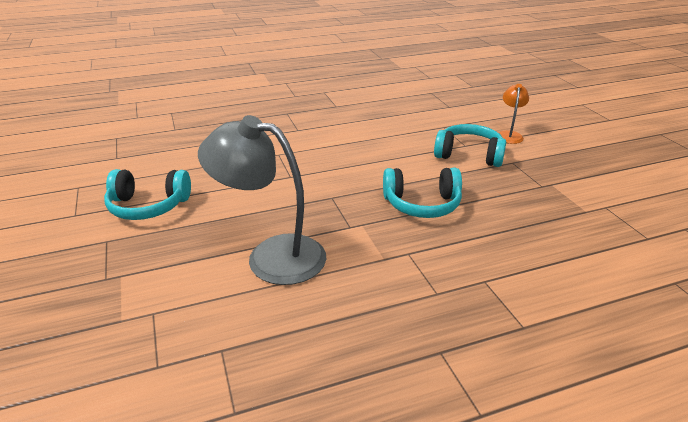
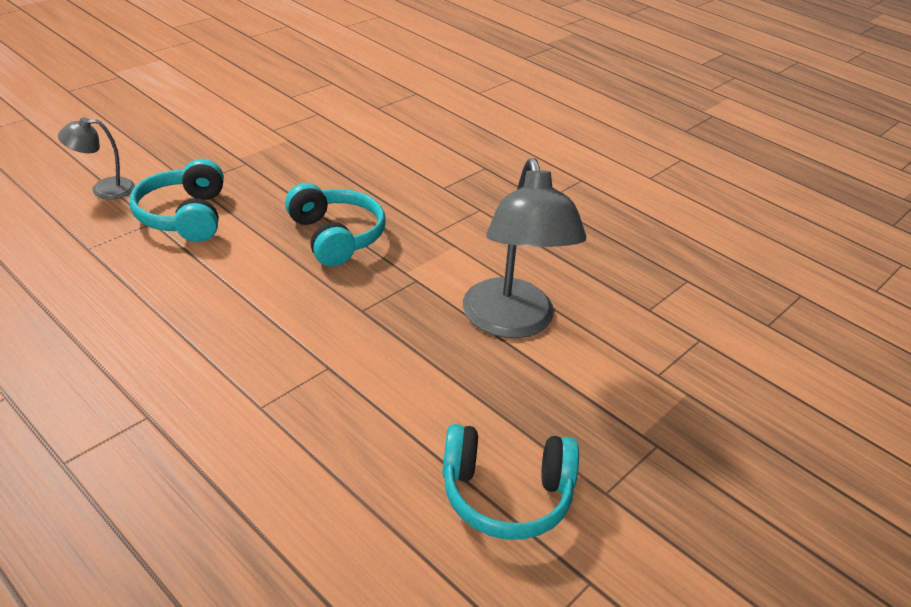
camera: 120 degrees left, 5 degrees up
(148, 206) = (505, 495): turquoise headphones -> turquoise headphones turned 120 degrees clockwise
(509, 135) = (104, 189): orange lamp -> grey lamp

